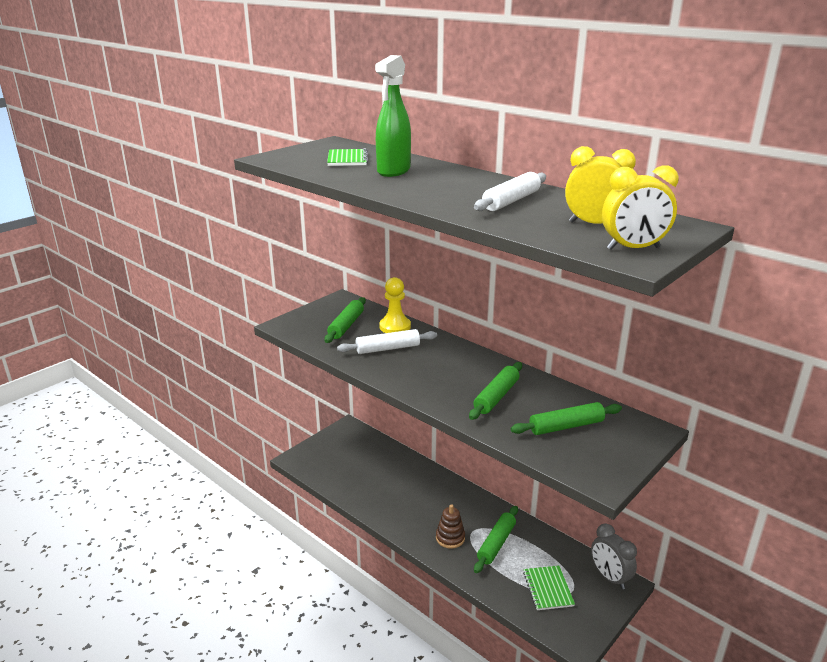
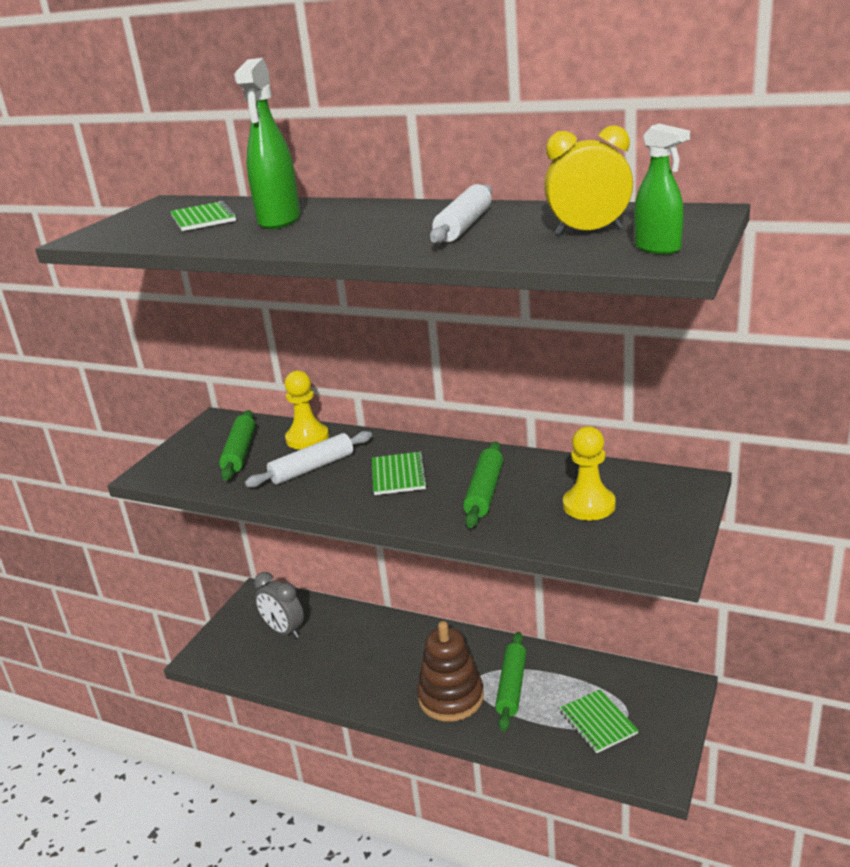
camera: 15 degrees left, 0 degrees up
(443, 369) = (398, 475): none -> green notebook
(450, 538) = (451, 697): brown stacking toy -> brown stacking toy, size x1.66
(566, 426) = (589, 505): green rolling pin -> yellow pawn
(609, 577) = (663, 685): grey clock -> grey clock (284, 630)
(633, 248) = (658, 248): yellow clock -> green spray bottle

